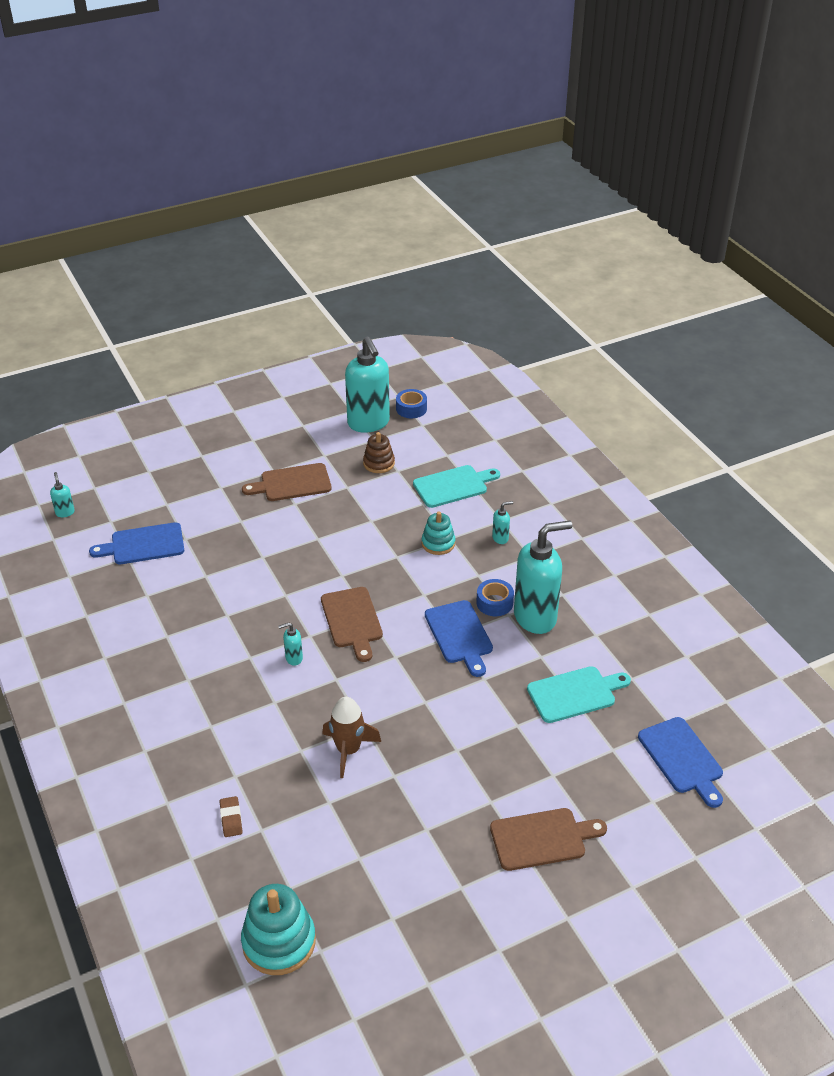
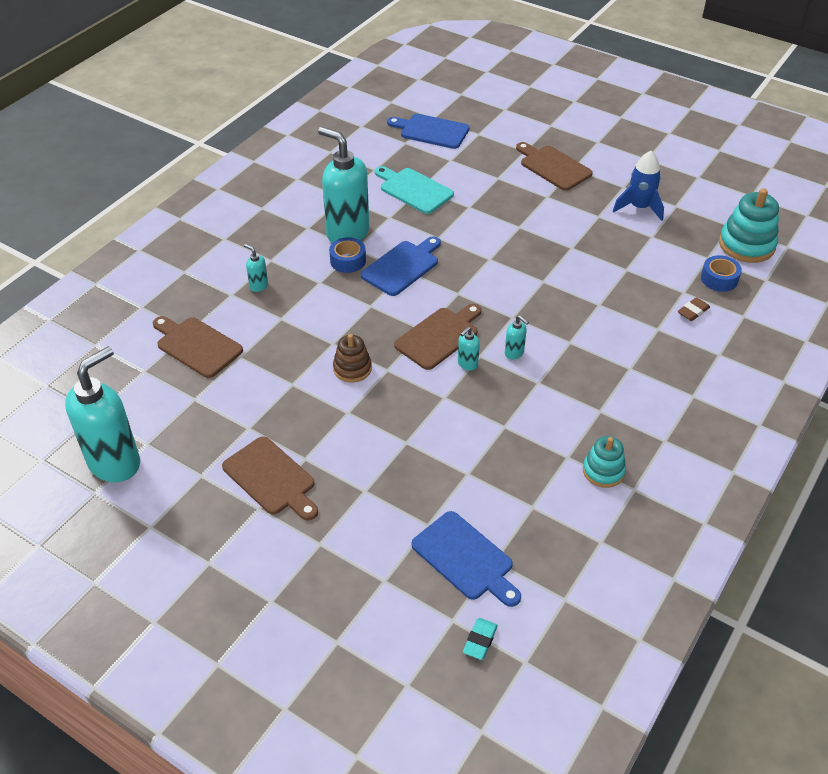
camera: 120 degrees left, 5 degrees up
(65, 512) = (473, 684): turquoise soap dispenser -> turquoise soap dispenser (467, 364)
(86, 526) = (480, 640): none -> turquoise eraser
(348, 750) = (573, 279): brown rocket -> none
(379, 463) = (190, 419): brown stacking toy -> brown stacking toy (352, 368)
(411, 409) = (65, 436): blue tape -> blue tape (719, 279)
(414, 878) = (639, 207): none -> blue rocket
(438, 543) = (294, 323): turquoise stacking toy -> turquoise stacking toy (603, 471)
(453, 486) = (197, 345): turquoise cutting board -> brown cutting board
(682, 759) = (431, 131): blue cutting board -> blue cutting board turned 105 degrees counterclockwise

